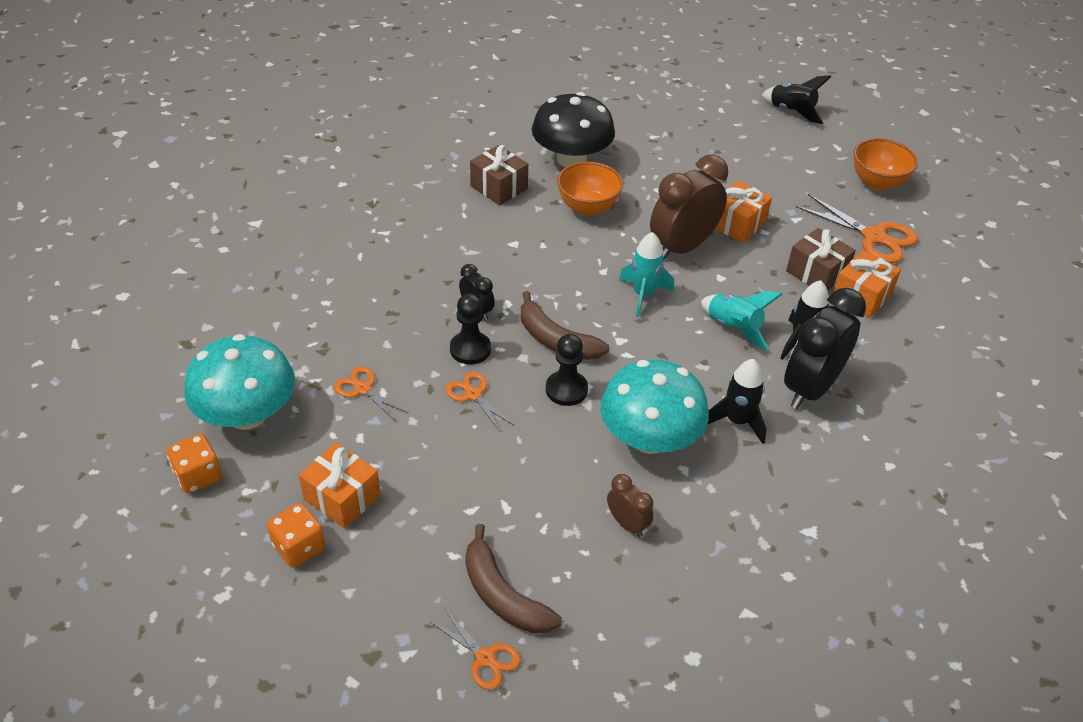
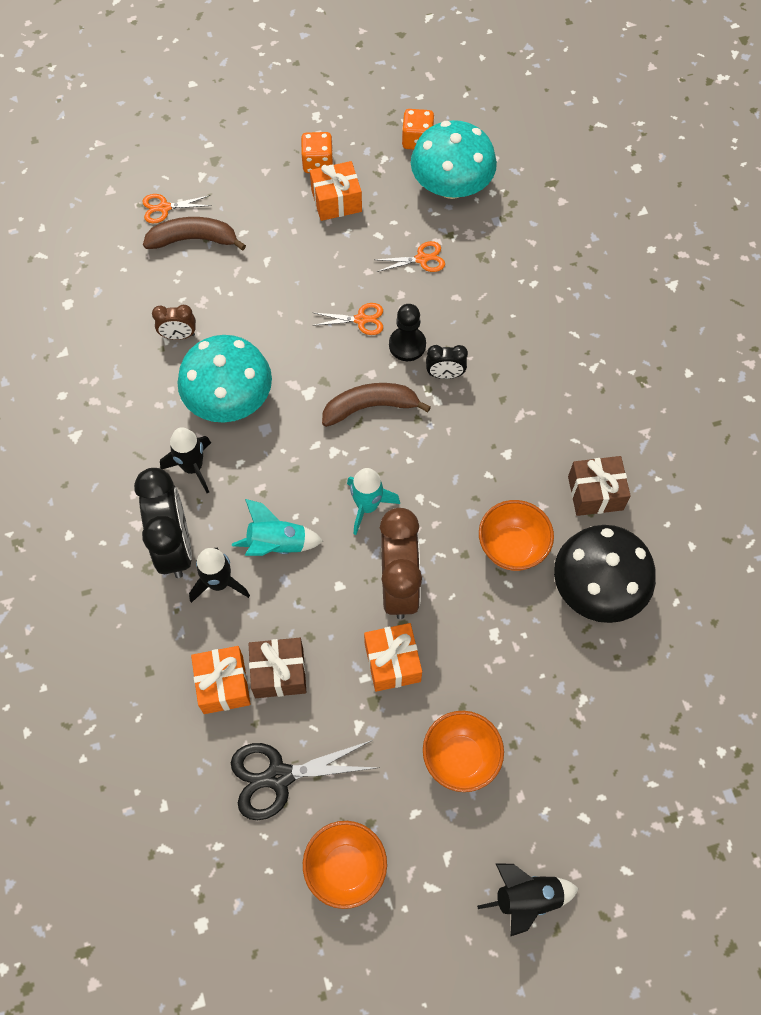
camera: 130 degrees right, 20 degrees up
(566, 389) = (316, 379): black pawn -> none
(754, 167) = (460, 758): none -> orange bowl
(874, 237) = (278, 776): orange scissors -> black scissors

